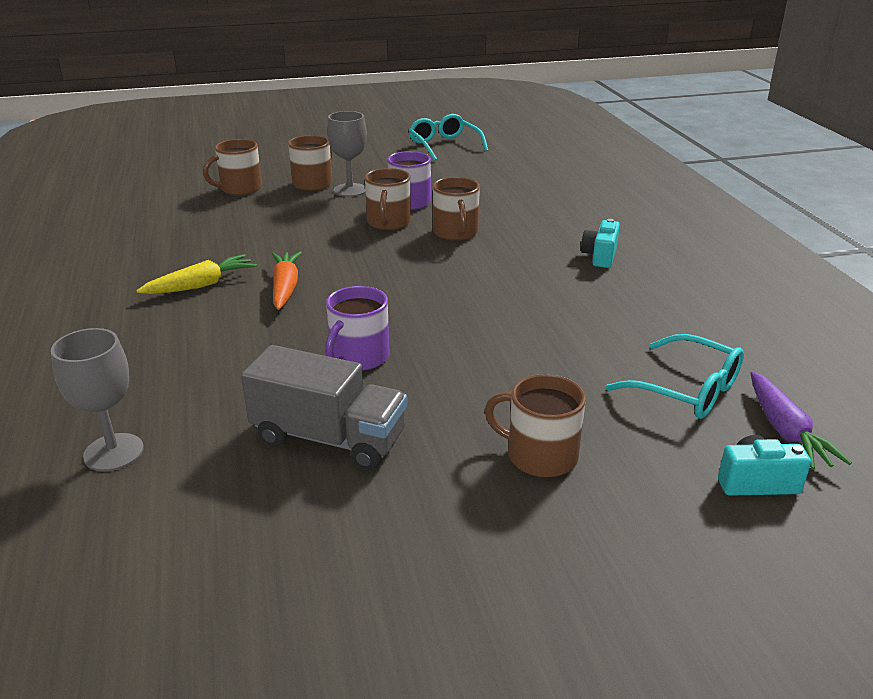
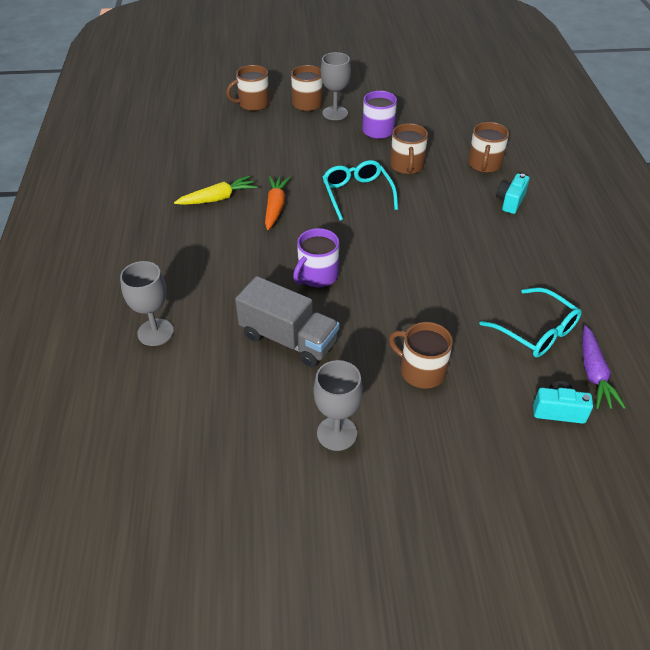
camera: 10 degrees right, 15 degrees up
(388, 222) = (358, 150): brown mug -> brown mug (484, 164)
(430, 556) = (337, 433): none -> grey goblet
(444, 145) = (417, 69): turquoise glasses -> turquoise glasses (357, 194)

